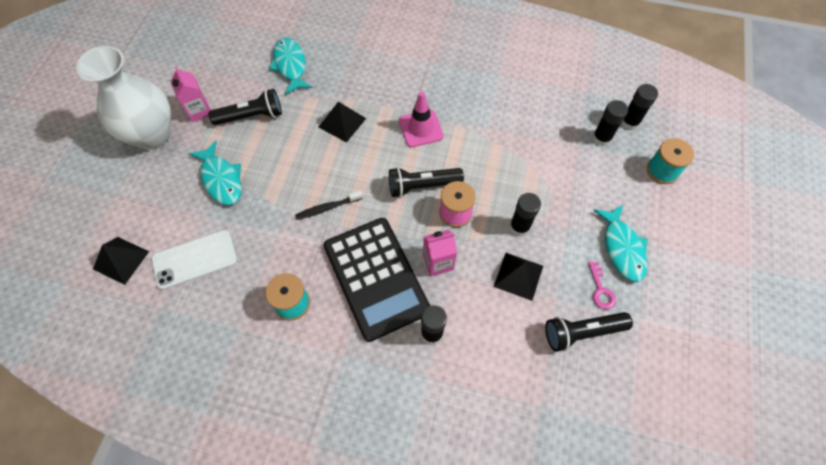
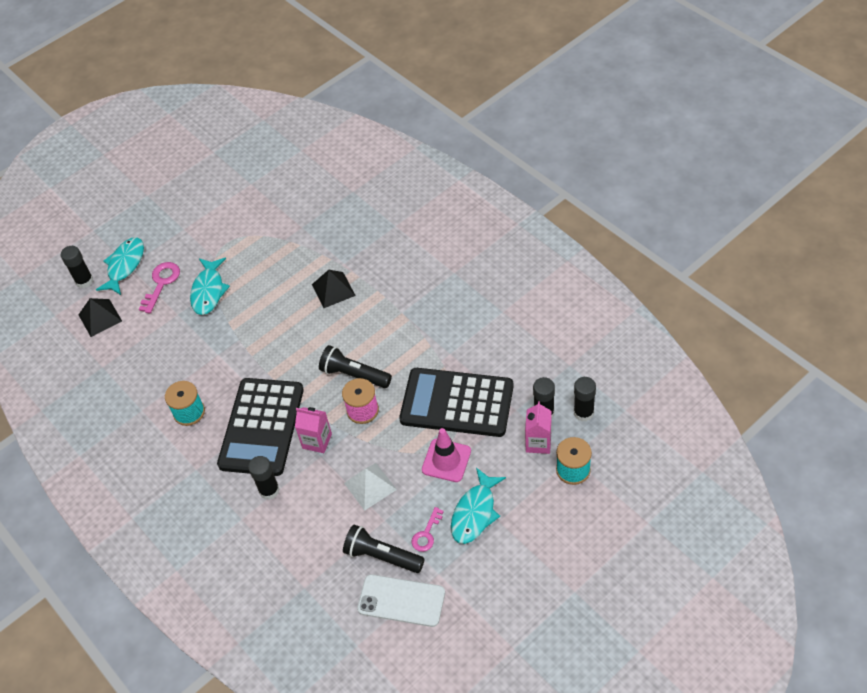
camera: 40 degrees right, 10 degrees down
(152, 135) = (185, 231): white vase -> none
(165, 195) = (161, 283): none -> pink key
(194, 259) = (147, 343): white phone -> white phone (401, 600)
(199, 111) = (232, 226): pink carton -> pink carton (538, 442)
(251, 116) = (267, 250): black flashlight -> none
(290, 65) = (330, 220): turquoise fish -> turquoise fish (125, 265)
(327, 208) = (268, 354): black toothbrush -> none
(421, 128) = (392, 326): pink traffic cone -> pink traffic cone (446, 460)
(518, 276) = (370, 486): black pyramid -> white pyramid
(519, 227) = (404, 449): black glue stick -> black glue stick (84, 281)
(528, 165) = (457, 403): none -> black calculator

